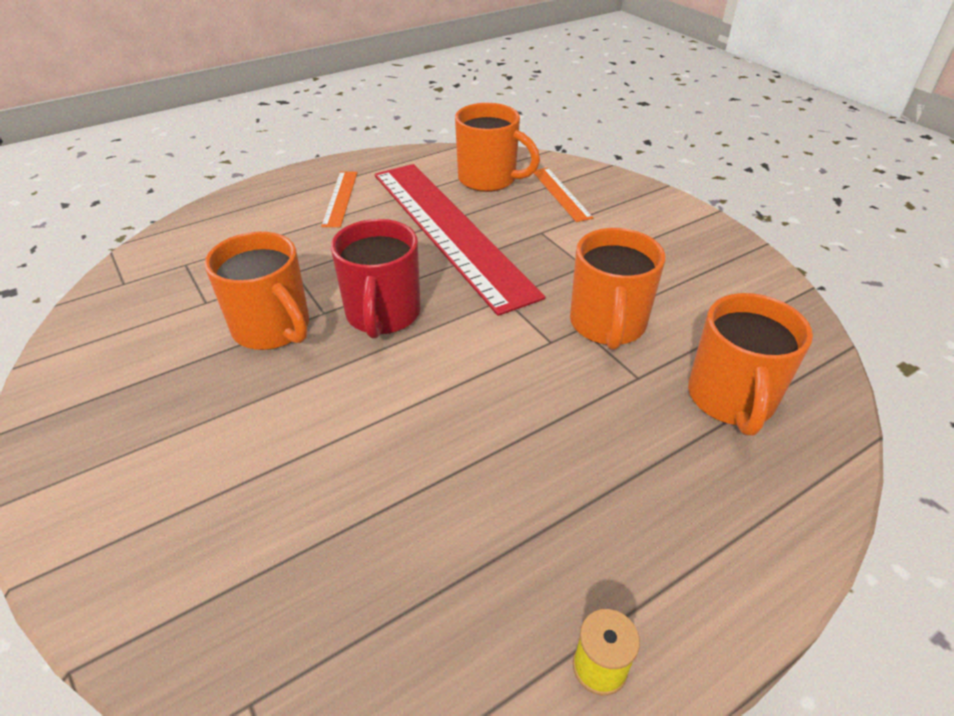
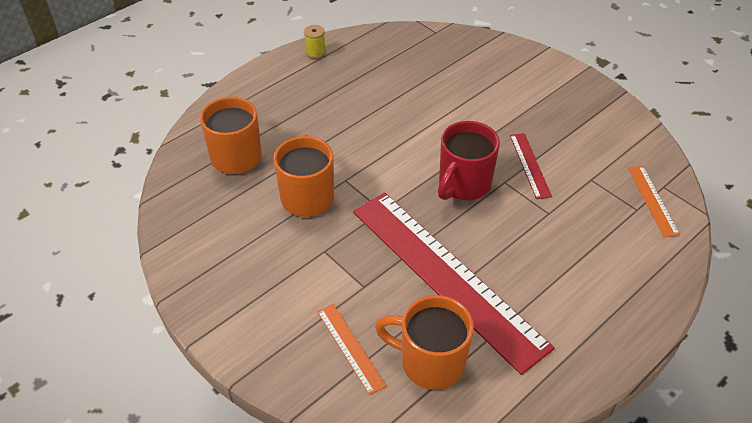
camera: 170 degrees right, 5 degrees up
(273, 329) = (529, 165): orange mug -> red ruler
(340, 198) = (568, 307): orange ruler -> orange ruler (652, 200)
(383, 315) = (463, 184): red mug -> red mug turned 135 degrees counterclockwise

